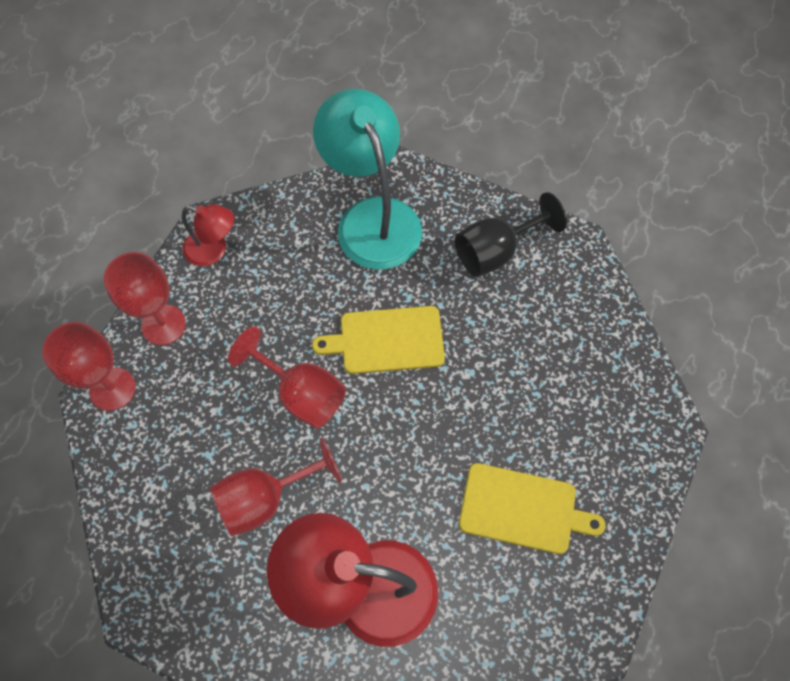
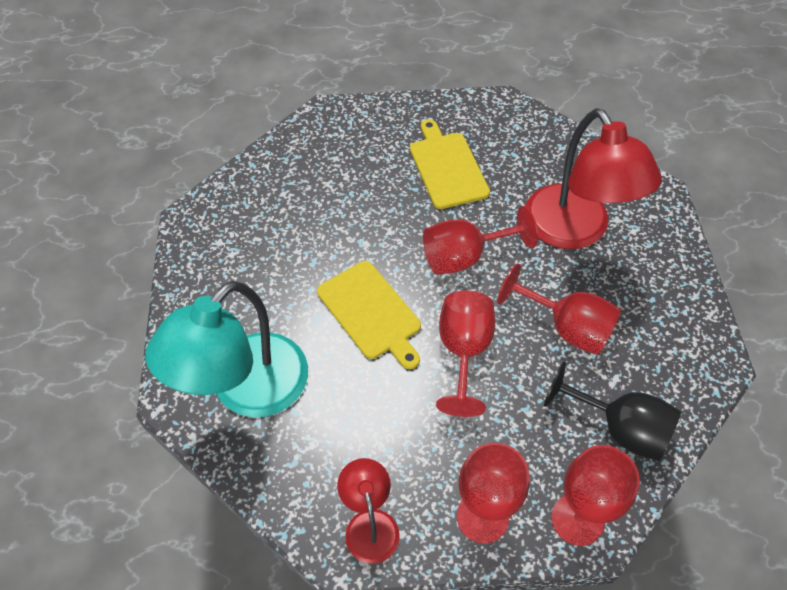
camera: 120 degrees left, 10 degrees down
(398, 455) = (464, 257): none -> red goblet
(495, 251) = (230, 273): black goblet -> black goblet (620, 428)

